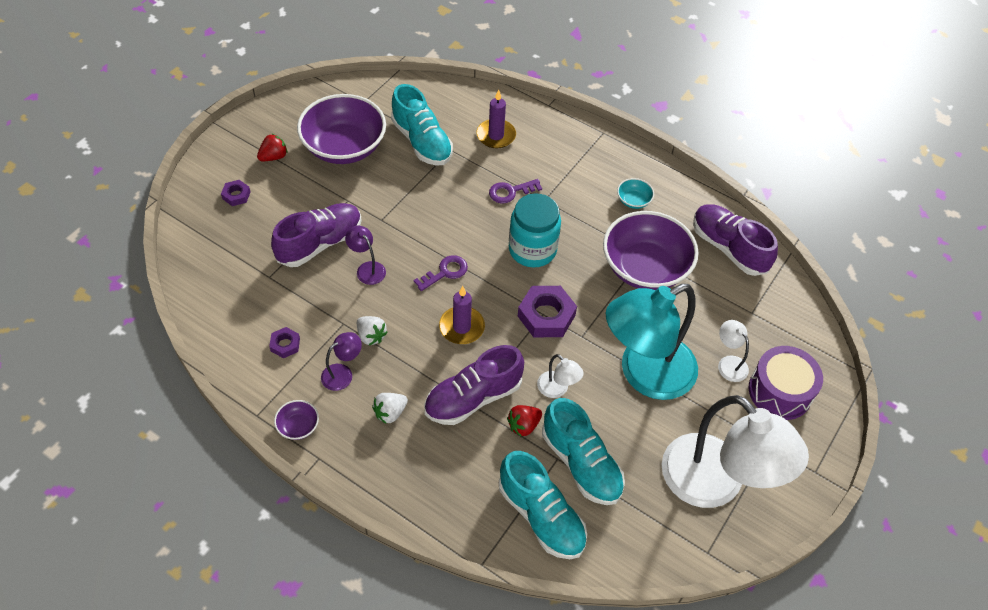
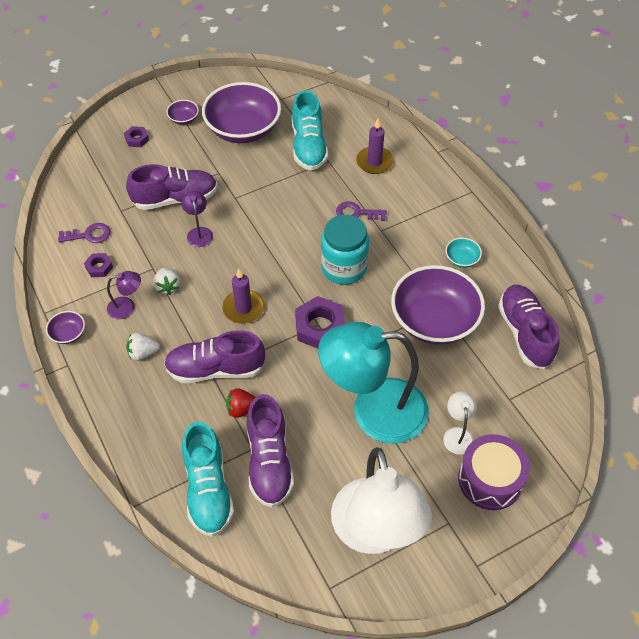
camera: 30 degrees right, 0 degrees up
(274, 157) = (184, 119): red strawberry -> purple bowl
(445, 272) = (259, 259): purple key -> purple key (89, 235)
(557, 389) = (289, 392): white lamp -> none
(581, 463) = (269, 462): turquoise shoe -> purple shoe

